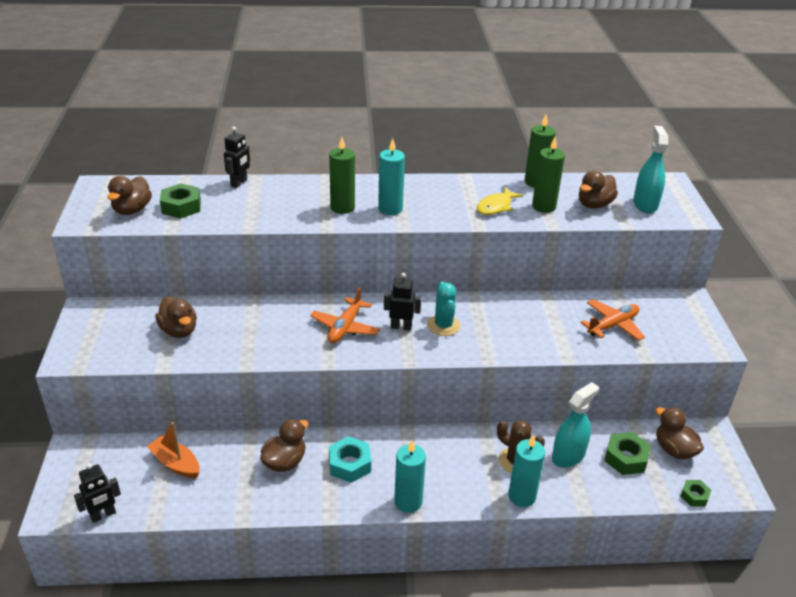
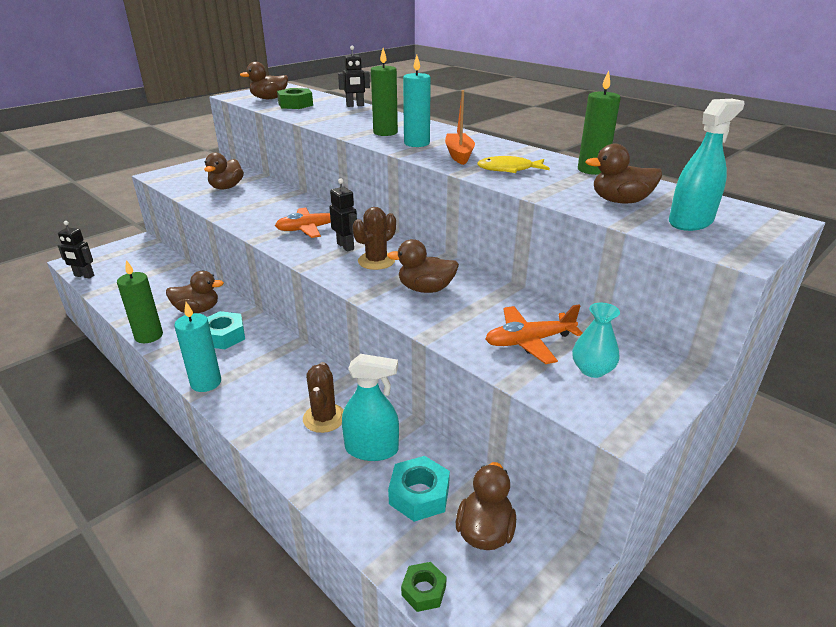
camera: 50 degrees right, 5 degrees down
(176, 463) = (155, 275): orange boat -> orange boat (459, 155)
(443, 325) = (376, 261): turquoise cactus -> brown cactus
(509, 327) = (425, 289): none -> brown duck
(522, 496) = (277, 444): turquoise candle -> none
(544, 206) = (558, 184): green candle -> green candle (149, 336)
(612, 325) = (529, 341): orange plane -> orange plane turned 150 degrees clockwise
(625, 458) = (419, 495): green nut -> turquoise nut
(659, 323) = (592, 369): none -> turquoise vase

